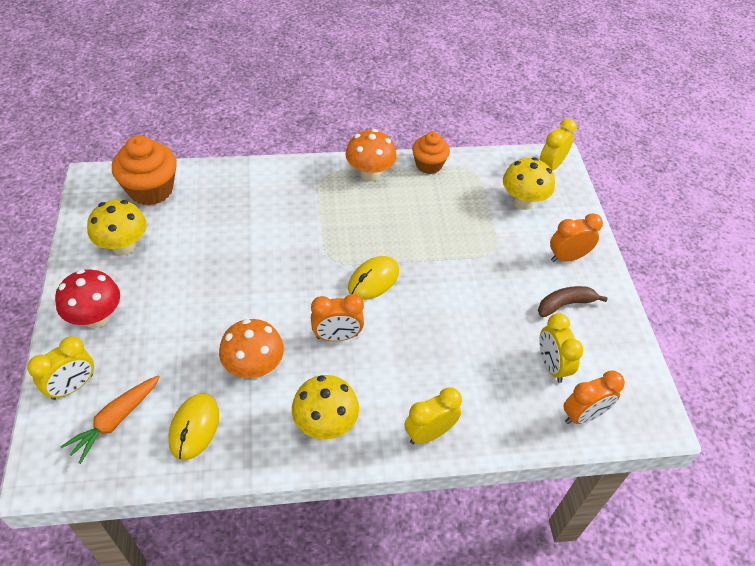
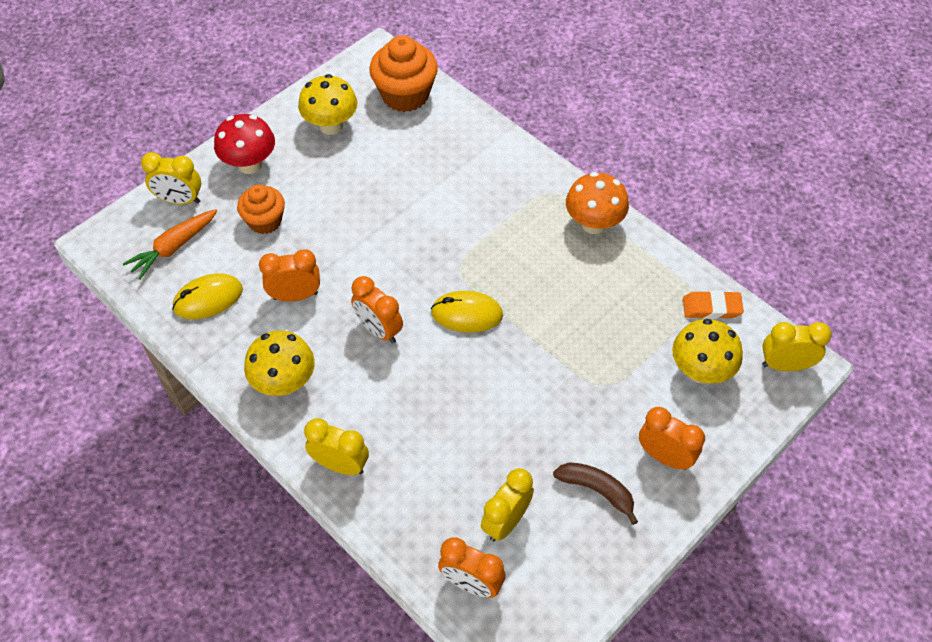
camera: 55 degrees right, 5 degrees up
(115, 420) = (174, 247): orange carrot -> orange carrot turned 45 degrees counterclockwise
(254, 367) = (295, 296): orange mushroom -> orange clock
(428, 165) = (660, 260): orange cupcake -> orange cupcake (265, 221)
(484, 167) = (711, 308): none -> orange eraser

